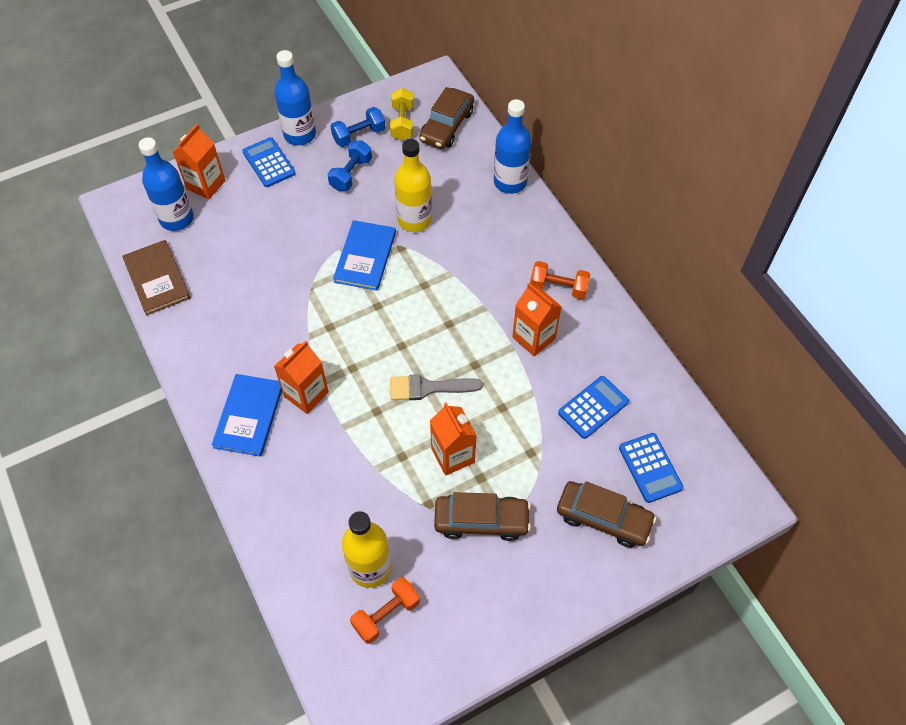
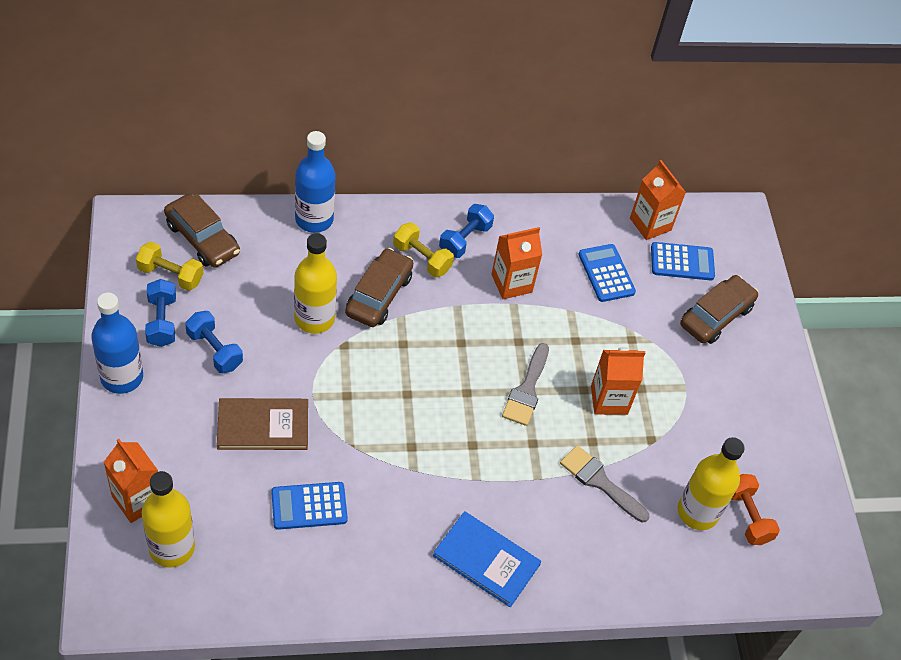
camera: 75 degrees left, 5 degrees down
(157, 279) = (252, 596): brown book -> brown book (263, 426)
(176, 219) = (172, 548): blue bottle -> yellow bottle
(269, 163) = (145, 423): blue calculator -> blue calculator (309, 506)
(306, 394) = (484, 498): orange carton -> orange carton (650, 224)
(363, 476) = (600, 482): none -> grey brush
(365, 257) = (338, 381): blue book -> none
(481, 521) = (684, 405): brown car -> brown car (379, 295)
(518, 265) = (422, 258): none -> yellow dumbbell
(558, 288) = (465, 239): orange dumbbell -> blue dumbbell

